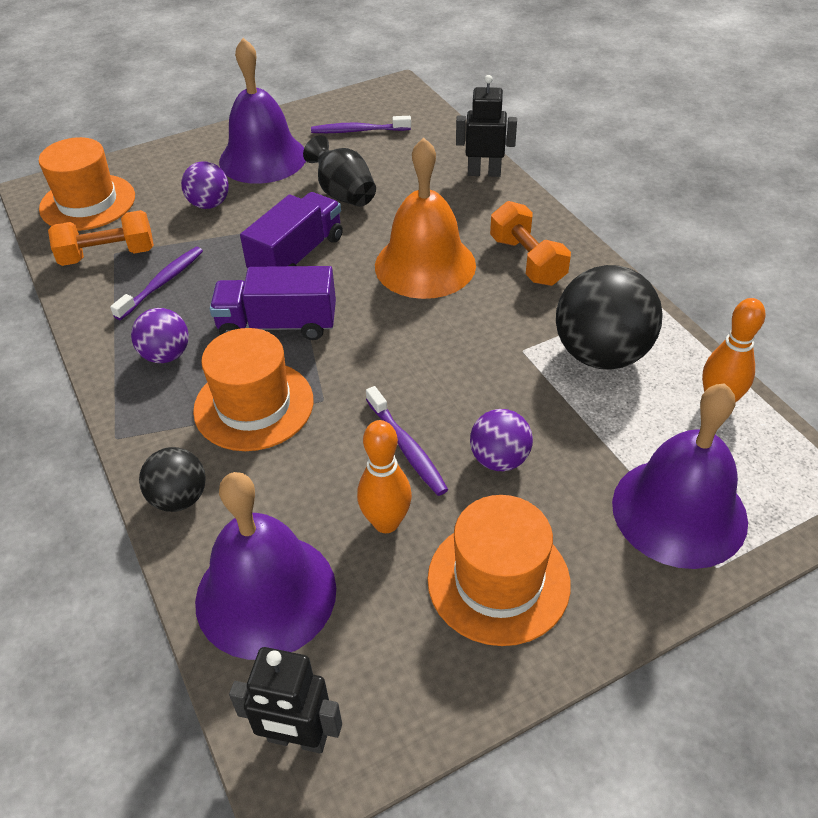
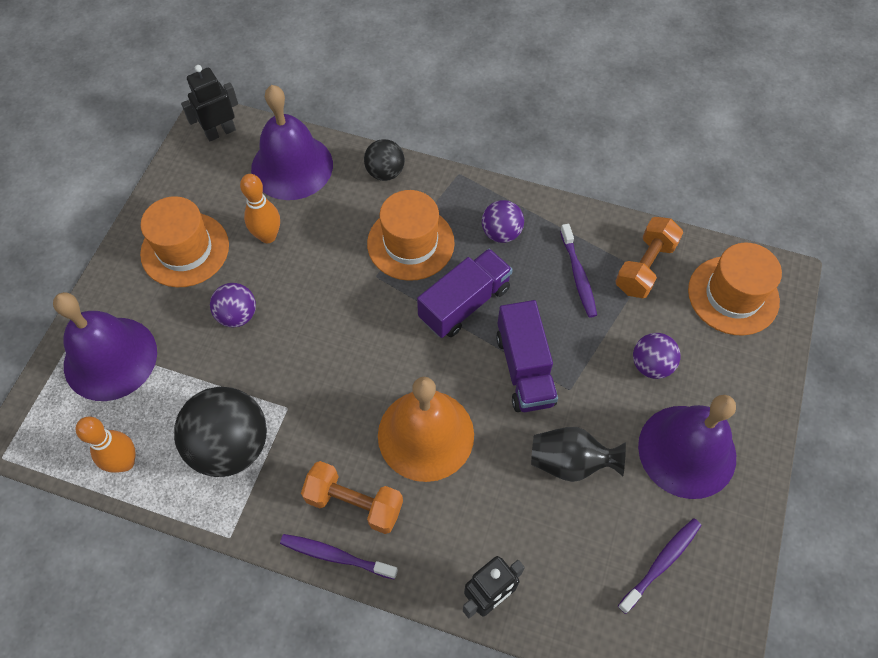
camera: 135 degrees right, 15 degrees up
(407, 447) = (297, 283): purple toothbrush -> purple toothbrush (336, 556)

